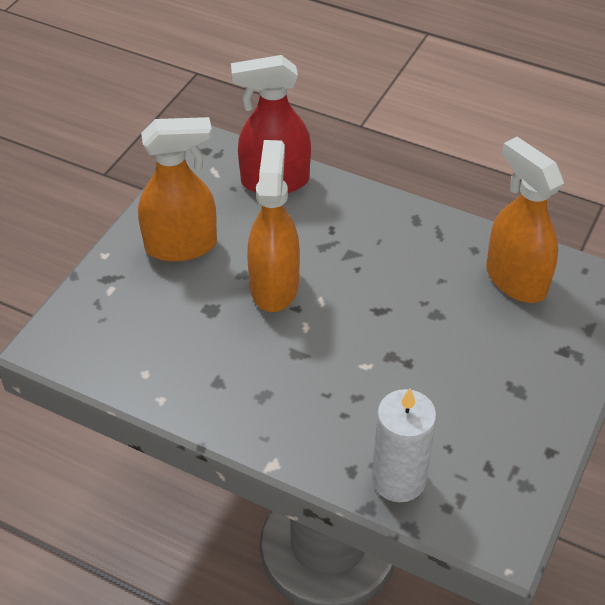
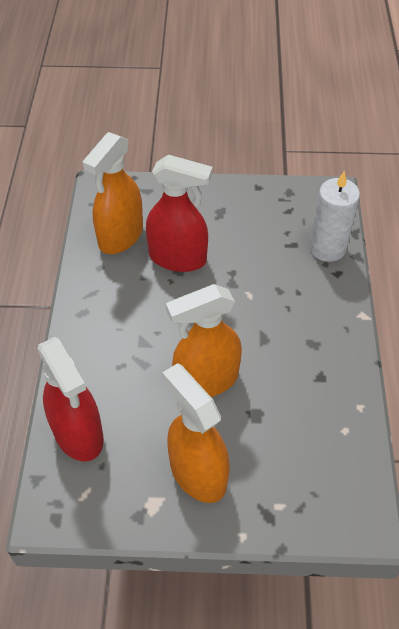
camera: 115 degrees left, 5 degrees up
(455, 320) = (178, 258): none -> red spray bottle

